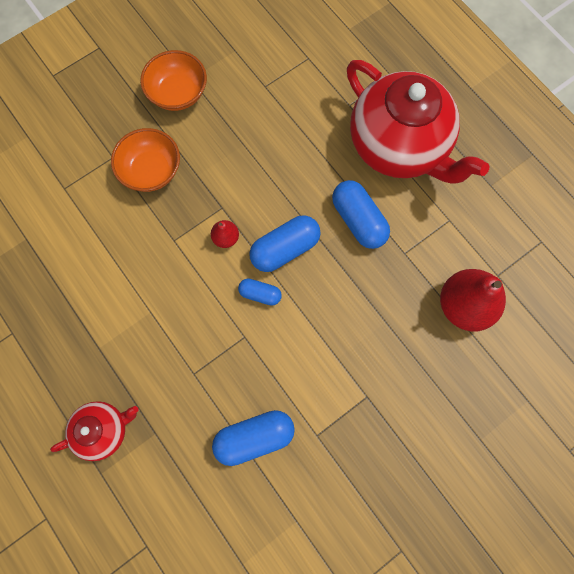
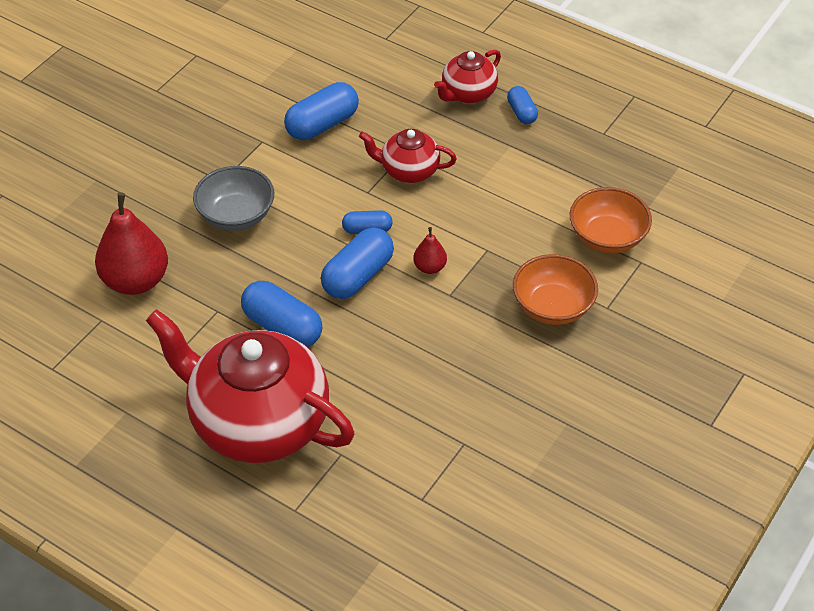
camera: 160 degrees right, 25 degrees down
(68, 385) = (521, 112): none -> blue capsule
(178, 93) = (572, 400): orange bowl -> orange bowl (607, 237)
(199, 349) = (408, 171): none -> red teapot
(364, 349) = (236, 215): none -> grey bowl

